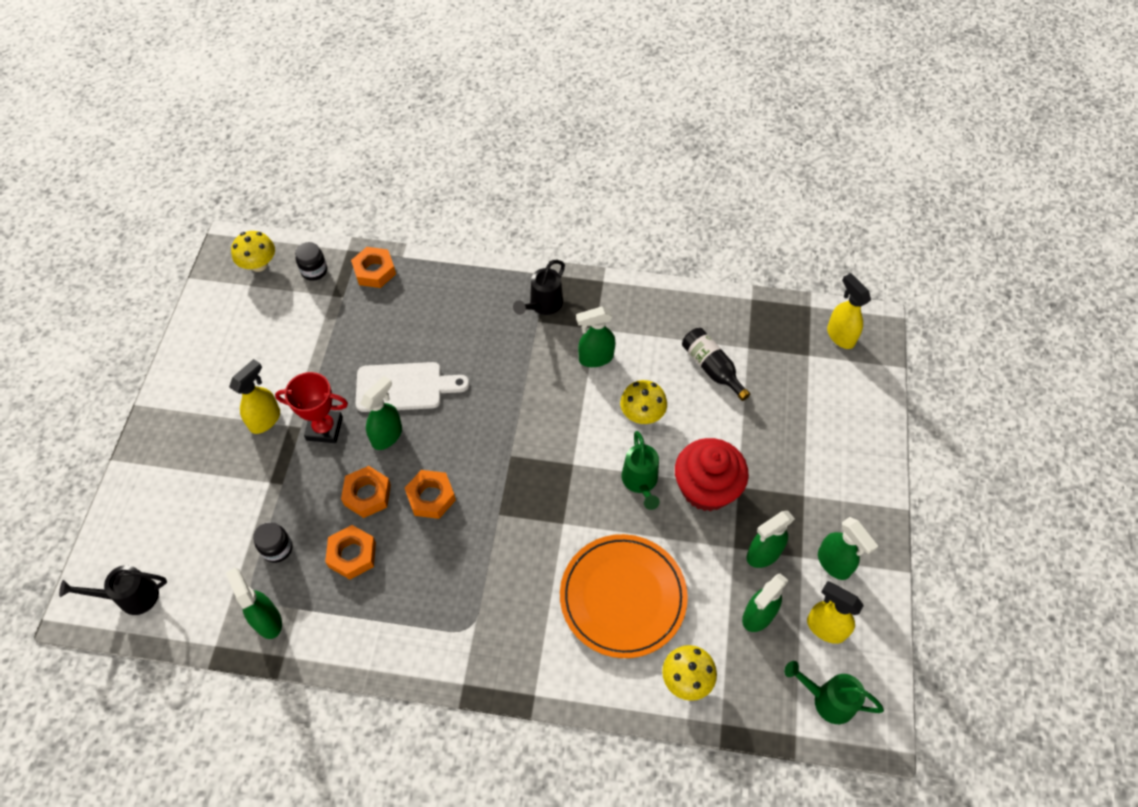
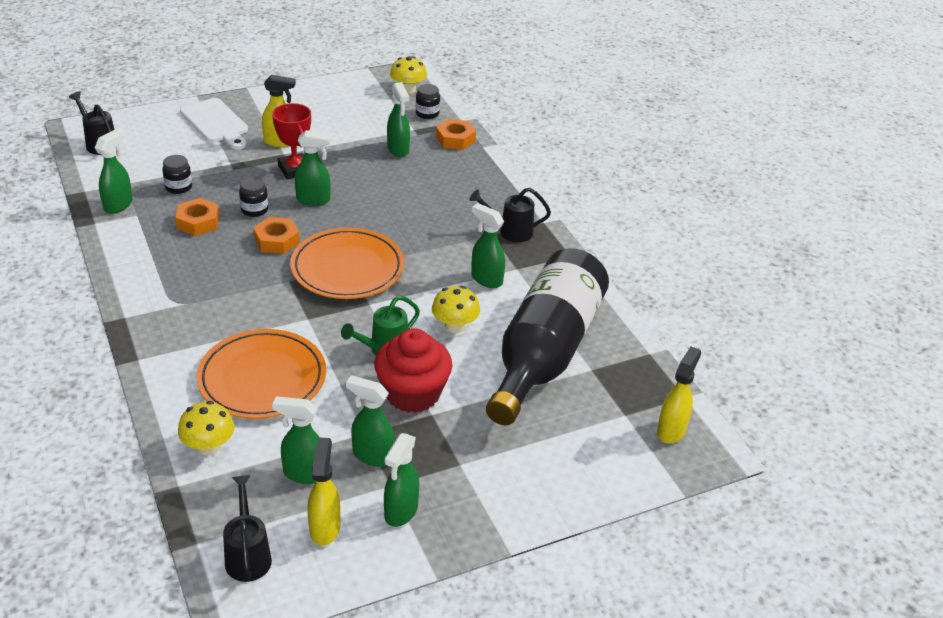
camera: 55 degrees right, 20 degrees down
(356, 325) = (398, 150): none -> green spray bottle
(367, 494) = (254, 210): orange nut -> black jar
(404, 387) = (364, 192): white cutting board -> white cutting board (216, 123)
(512, 457) = (347, 268): none -> orange plate
(712, 368) = (544, 353): black bottle -> black bottle, size x2.38
(828, 700) = (248, 555): green watering can -> black watering can

